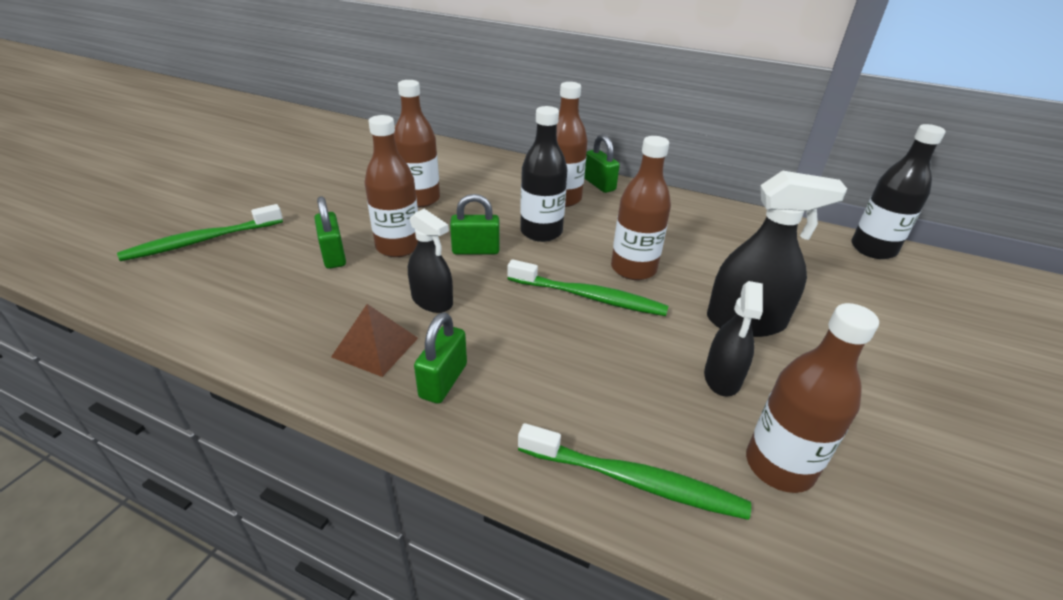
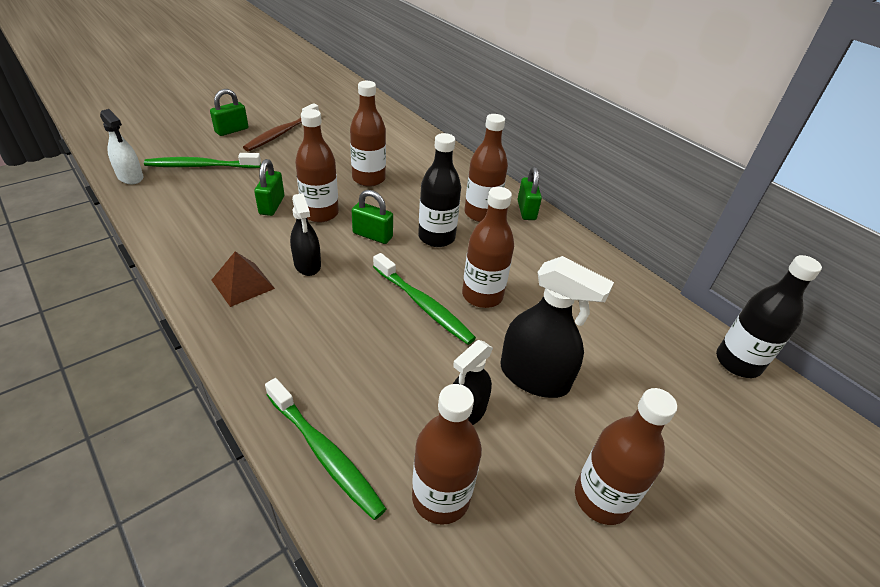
camera: 25 degrees right, 5 degrees up
(108, 280) = (130, 177): none -> white spray bottle
(276, 181) = (281, 133): none -> brown toothbrush
(443, 381) = (264, 326): green padlock -> green padlock (232, 130)
(896, 399) = (602, 498): none -> brown bottle

